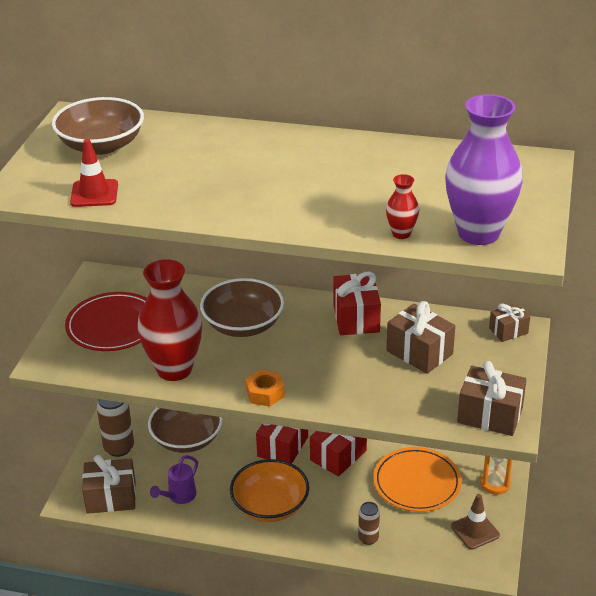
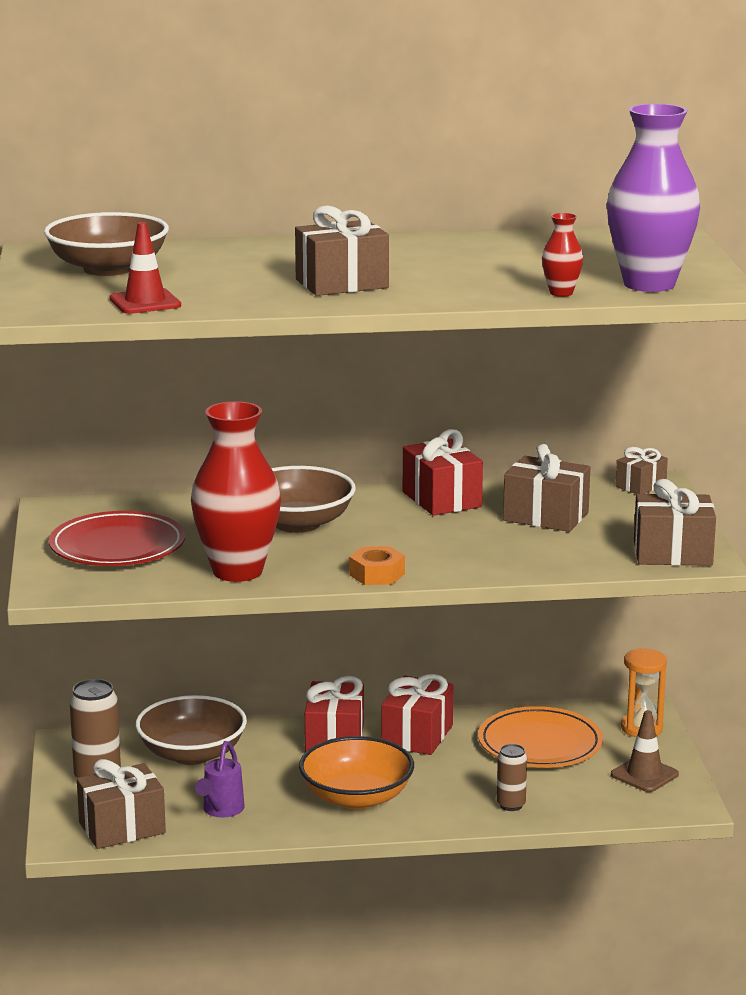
camera: 20 degrees left, 15 degrees down
(247, 192) = (342, 284): none -> brown gift

